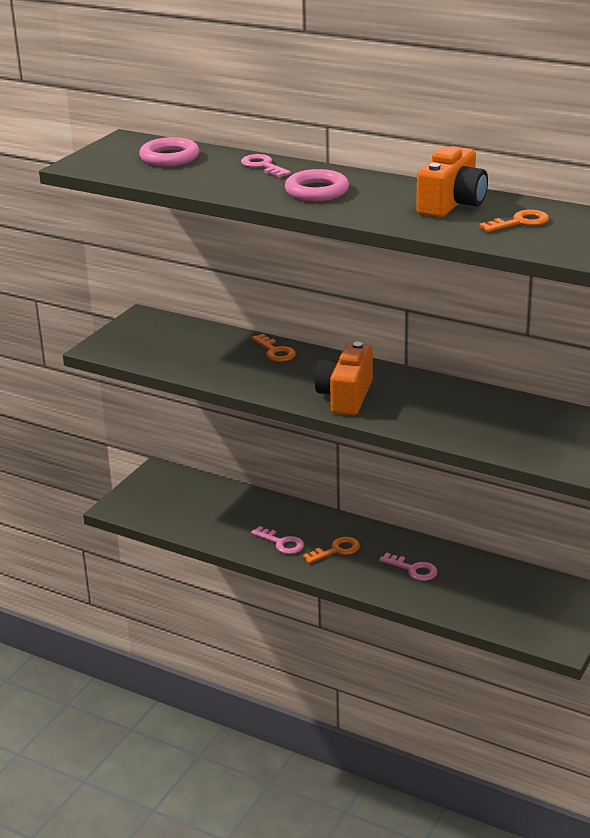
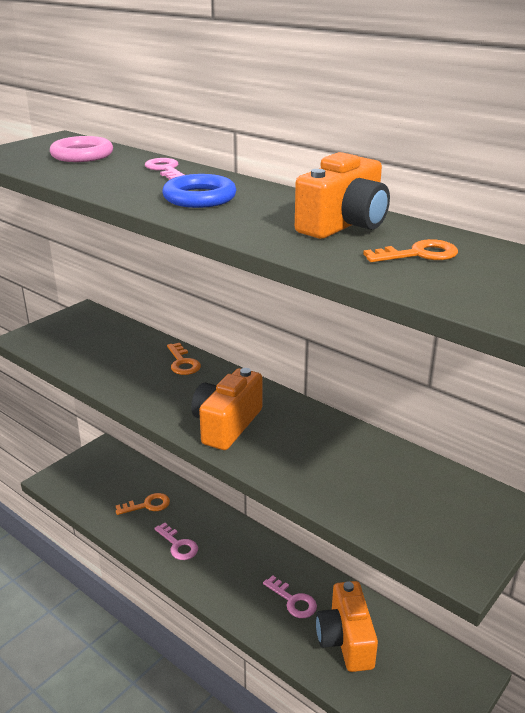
camera: 10 degrees right, 0 degrees up
(317, 191) = (199, 197): pink ring -> blue ring
(336, 550) = (226, 563): orange key -> orange key (147, 505)
(471, 590) = (345, 640): none -> orange camera

